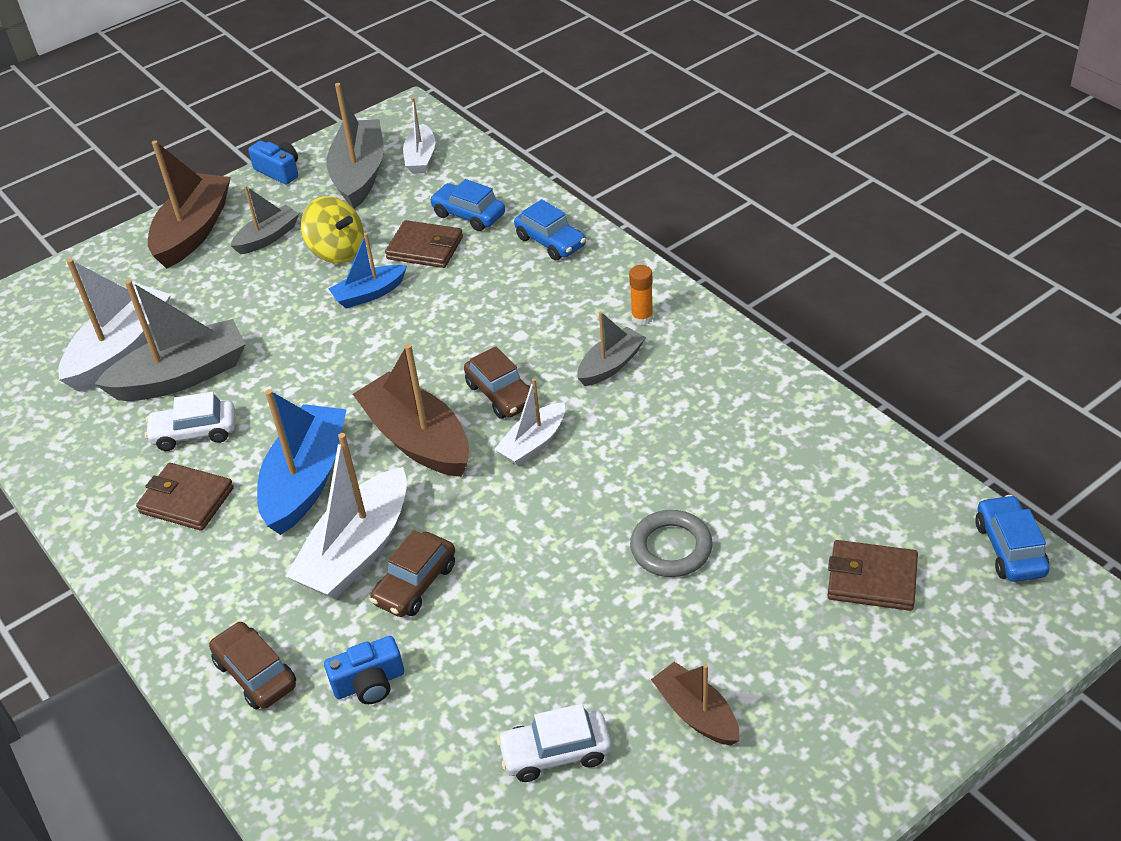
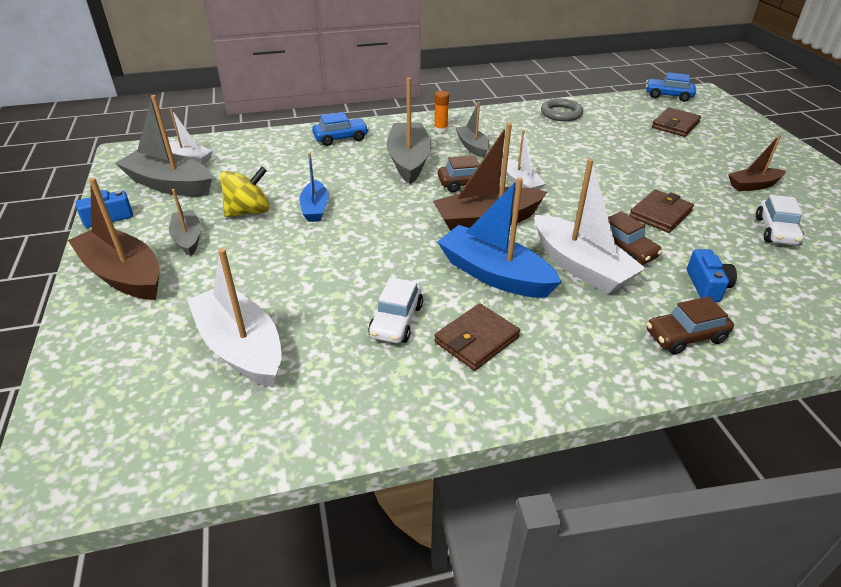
camera: 70 degrees left, 5 degrees down
(182, 376) = (317, 315): grey boat -> grey boat (409, 161)
(425, 248) = (292, 178): brown wallet -> brown wallet (660, 214)
(469, 215) = (277, 156): blue car -> none
(671, 548) = (631, 164): grey ring -> grey ring (561, 113)

